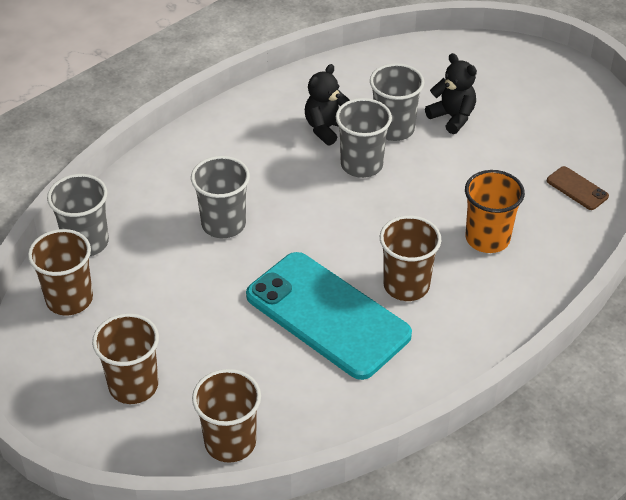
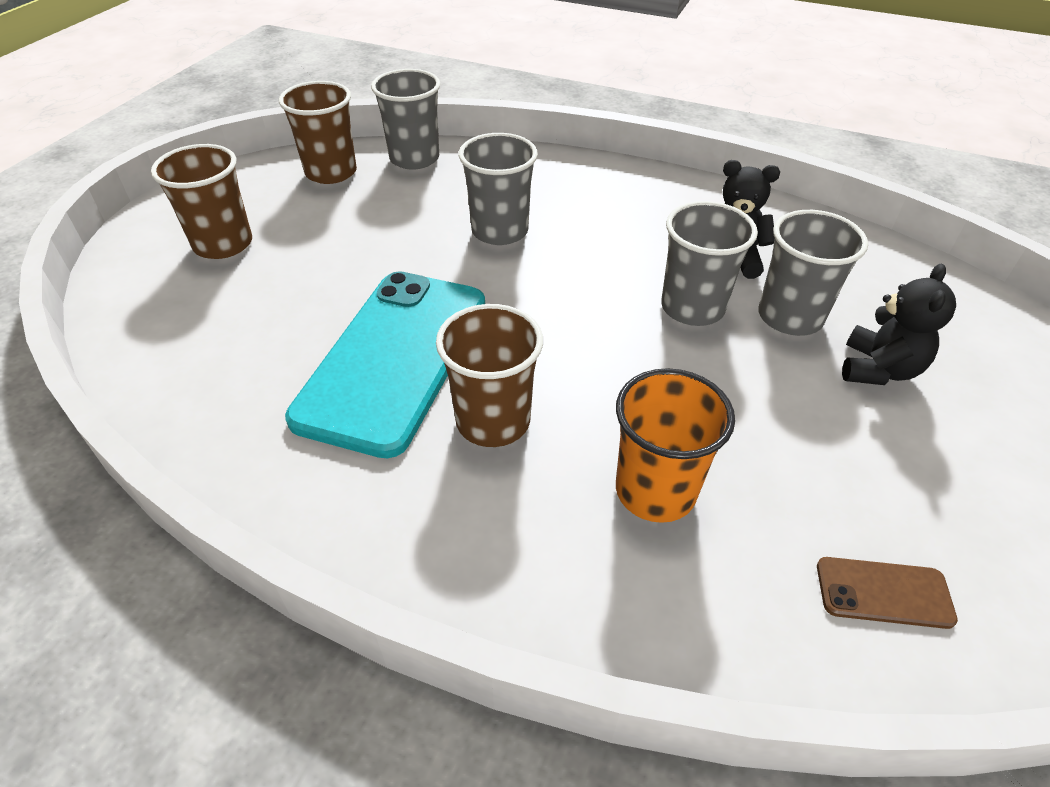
camera: 65 degrees right, 0 degrees up
(230, 442) = (150, 338): brown cup -> none
(577, 188) = (883, 592): brown phone -> brown phone turned 75 degrees clockwise

